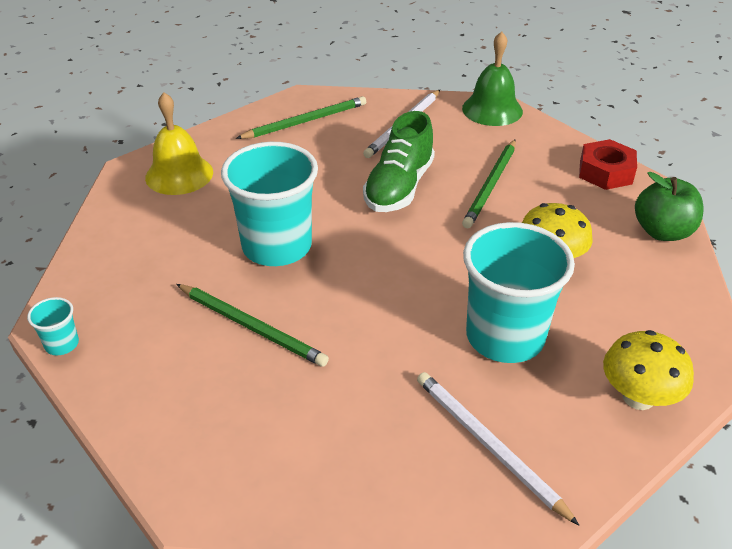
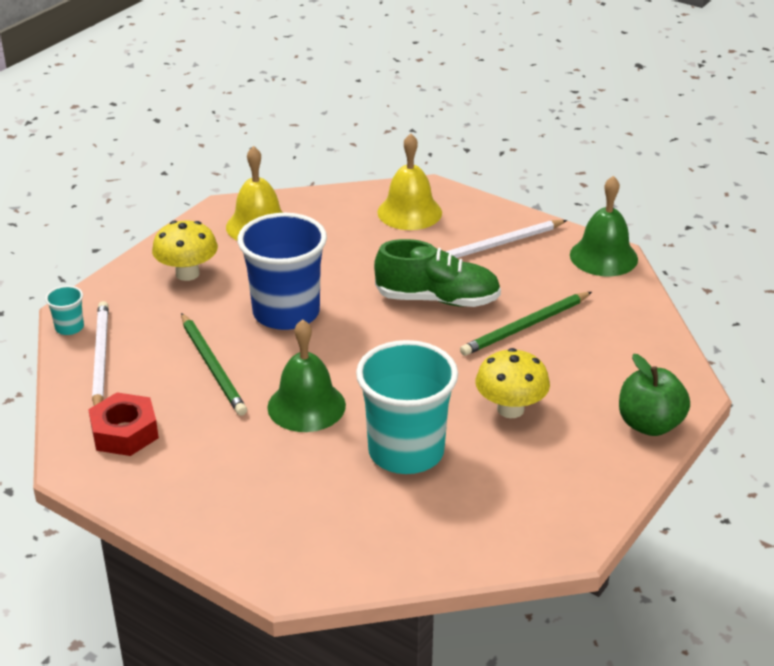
camera: 30 degrees right, 5 degrees down
(277, 246) = (286, 313): turquoise cup -> blue cup
(305, 121) = (409, 212): green pencil -> yellow bell
(376, 330) = (306, 406): none -> green bell
(399, 187) = (437, 299): green shoe -> green shoe turned 135 degrees counterclockwise
(488, 445) = (313, 519): white pencil -> white pencil (101, 357)
(605, 172) = (655, 353): red nut -> red nut (125, 432)
(638, 397) = (470, 539): yellow mushroom -> yellow mushroom (187, 273)

